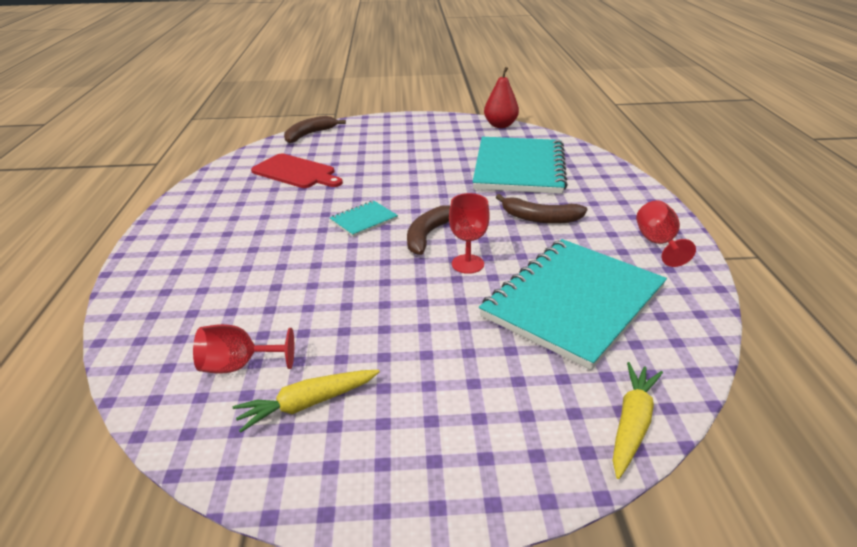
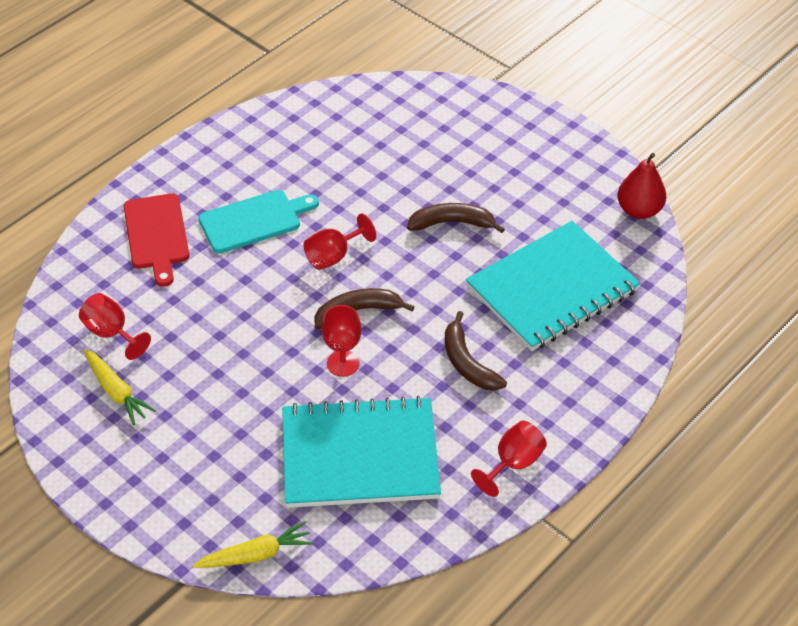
camera: 45 degrees right, 15 degrees up
(272, 233) = (254, 221): none -> turquoise cutting board
(296, 172) = (356, 150): red cutting board -> red cutting board (156, 235)
(307, 404) = (116, 391): yellow carrot -> yellow carrot turned 150 degrees counterclockwise
(310, 134) = (436, 94): brown banana -> brown banana (452, 223)
(363, 220) = (333, 256): turquoise notebook -> red goblet

